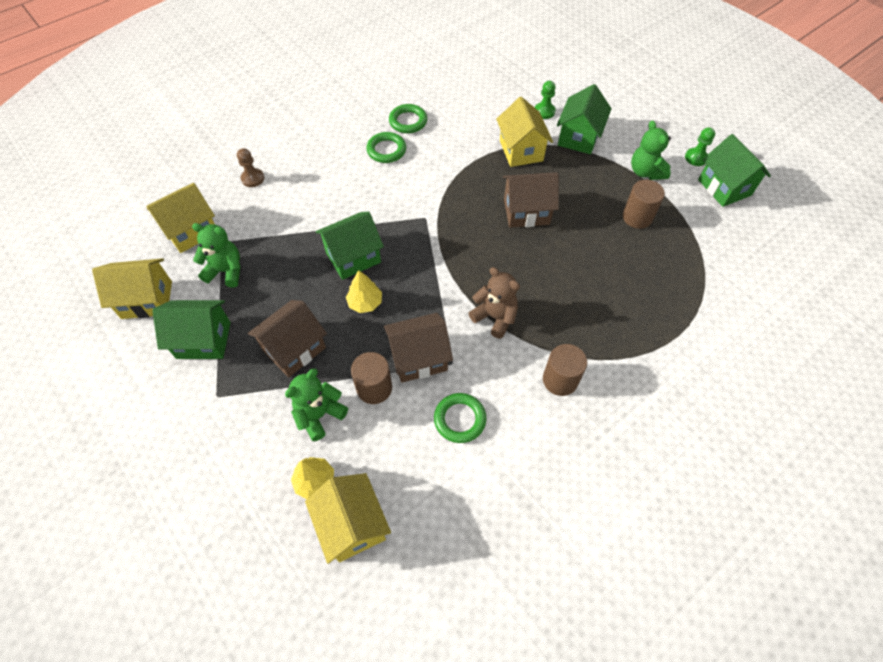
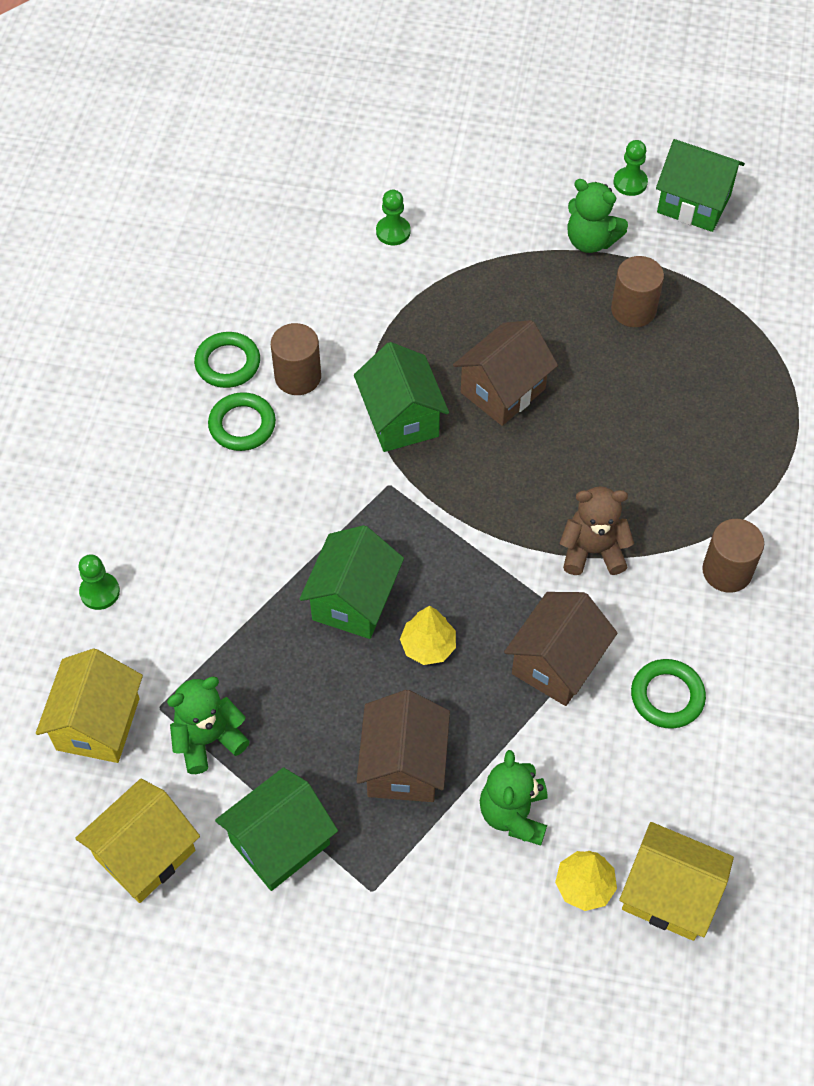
camera: 40 degrees left, 0 degrees up
(252, 178) = (100, 592): brown pawn -> green pawn
(374, 388) = (542, 736): brown cylinder -> brown cylinder (298, 377)
(521, 151) = (417, 309): yellow house -> none
(578, 137) = (470, 243): green house -> green house (401, 419)

